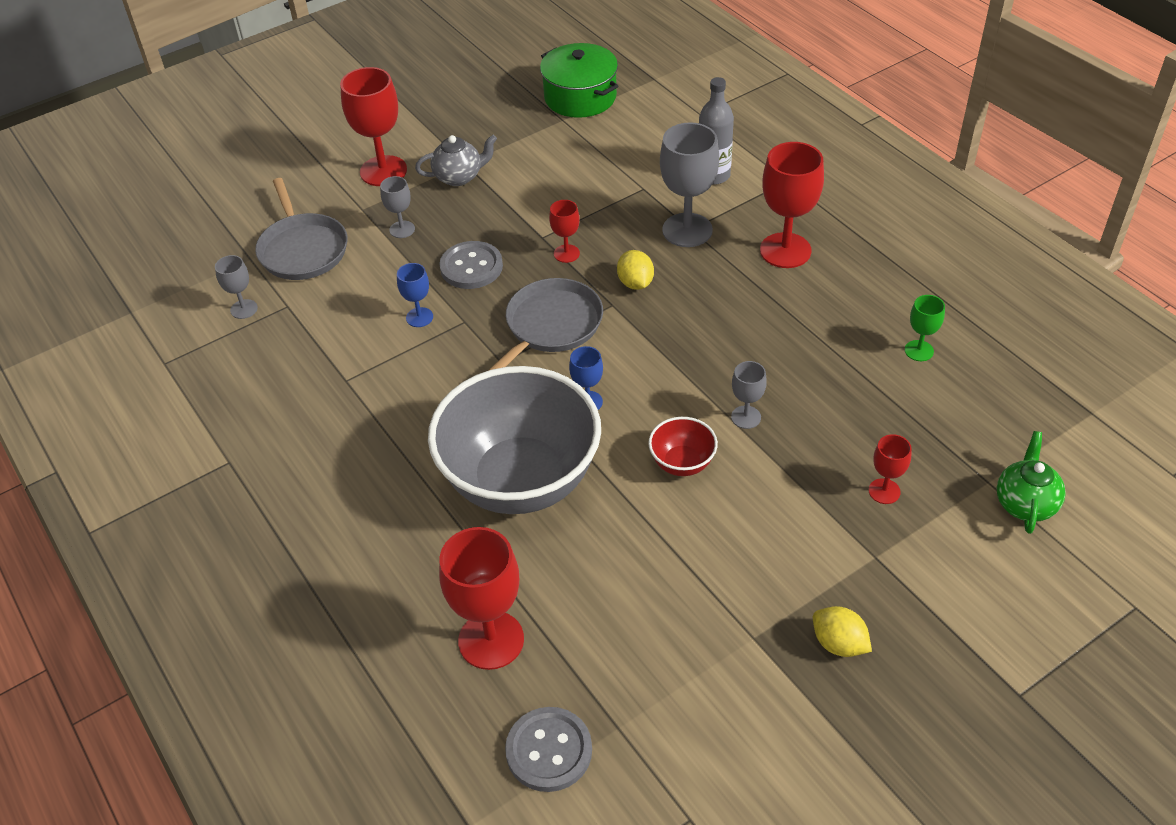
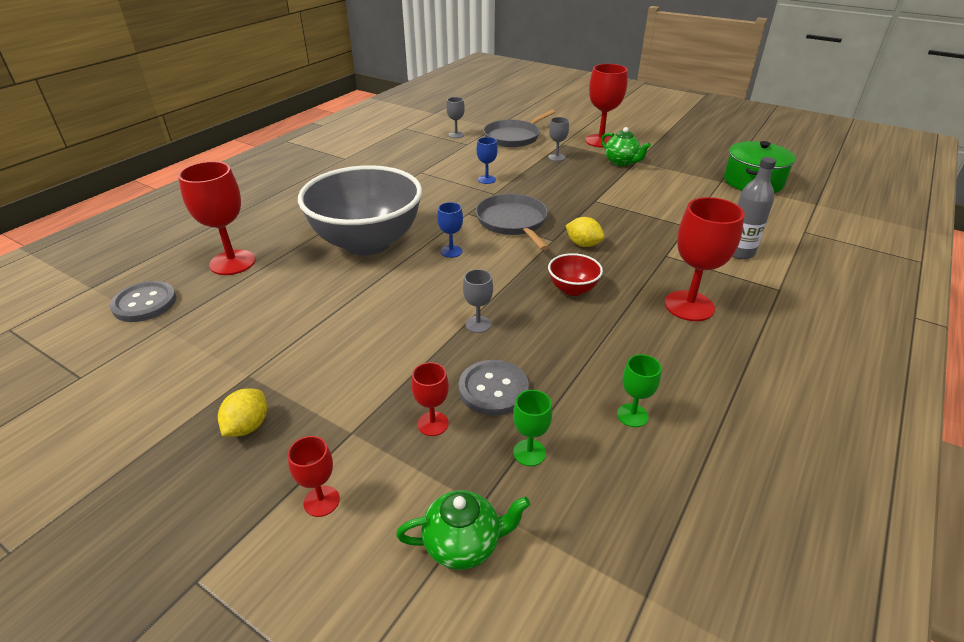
camera: 65 degrees right, 10 degrees down
(459, 177) = (621, 162): grey teapot -> green teapot
(471, 267) = (544, 184): grey button -> grey button (493, 389)
(551, 326) = (513, 222): grey pan -> grey pan turned 120 degrees counterclockwise
(566, 253) = (587, 212): red goblet -> red goblet (321, 501)
(635, 283) = (583, 244): yellow lemon -> yellow lemon turned 75 degrees clockwise
(682, 463) = (413, 303): red bowl -> red bowl (572, 289)
(687, 230) = (662, 254): grey goblet -> none
(941, 433) = (529, 452): none -> green goblet

